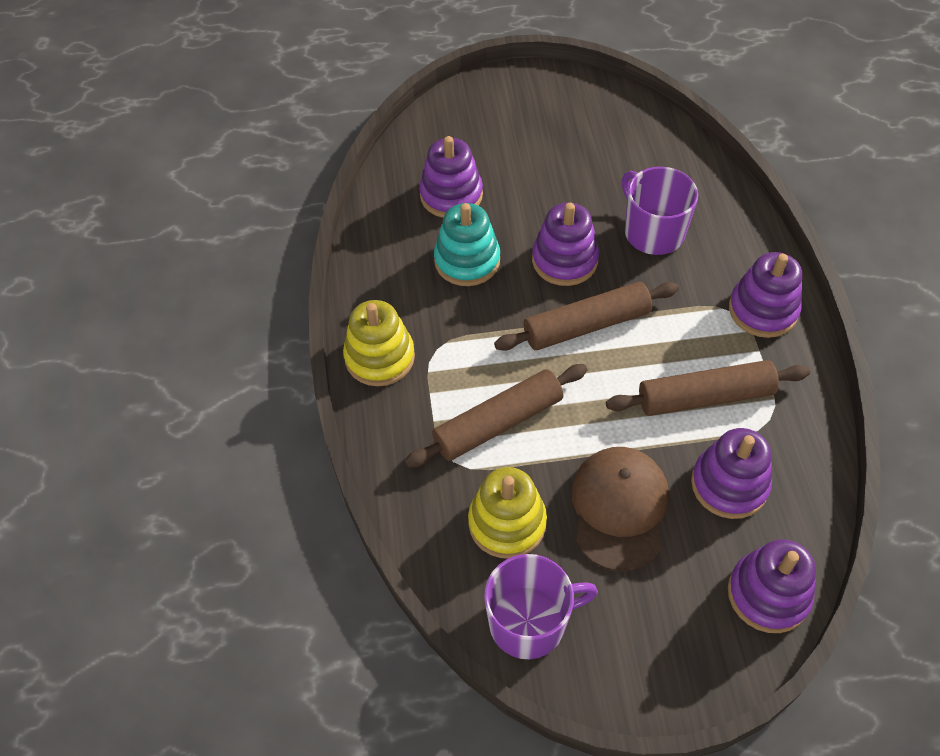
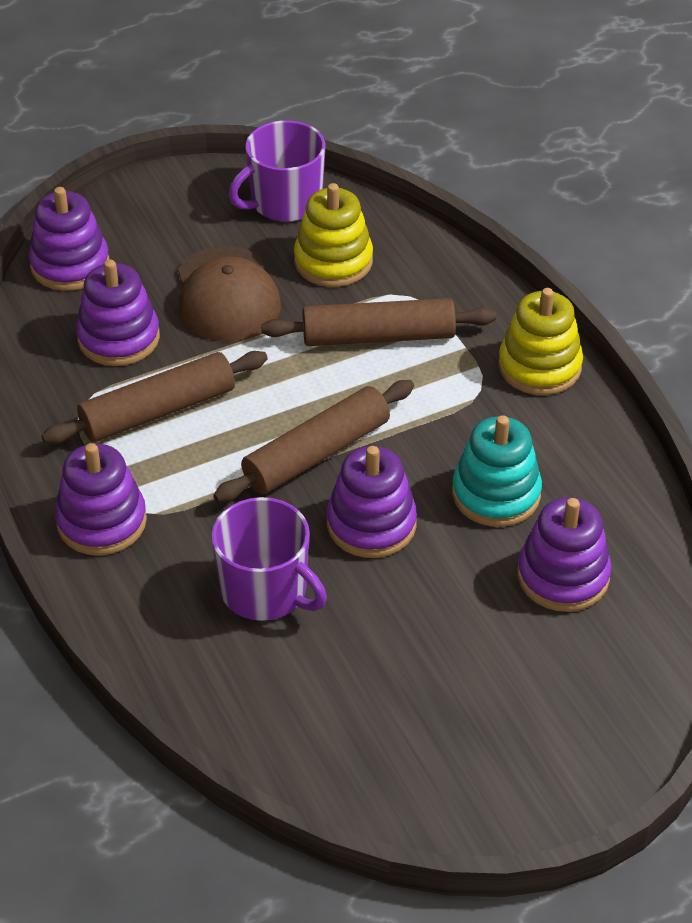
camera: 160 degrees right, 10 degrees down
(498, 423) = (378, 336): brown rolling pin -> brown rolling pin turned 45 degrees clockwise

